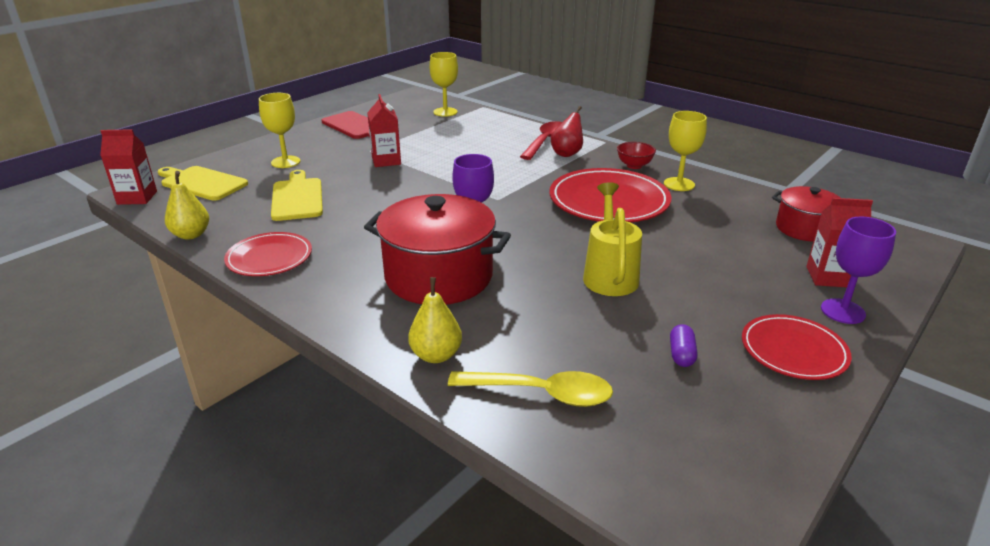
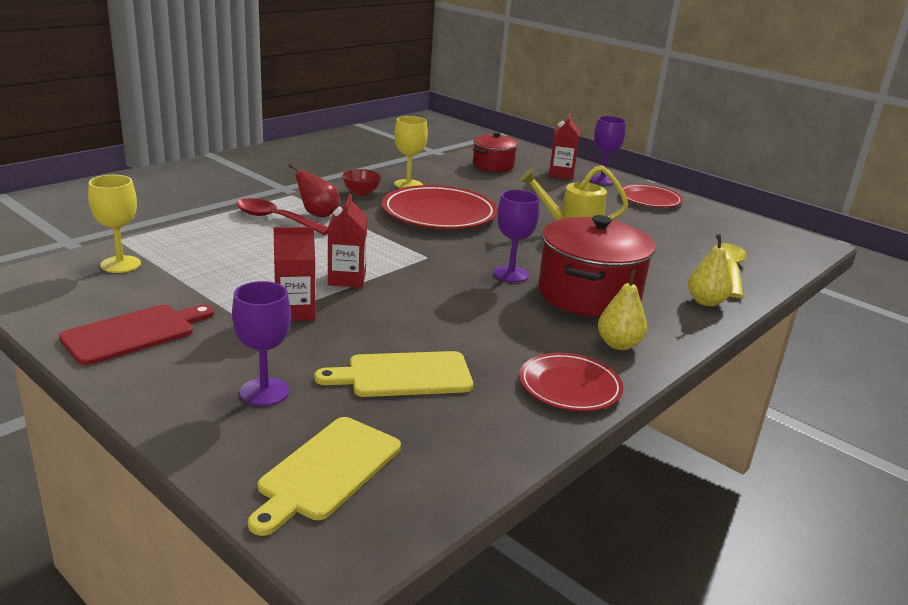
camera: 90 degrees left, 5 degrees down
(137, 198) = (375, 541): red carton -> red carton (347, 279)
(191, 235) = (515, 455): yellow pear -> yellow pear (618, 344)
(285, 162) = (264, 392): yellow goblet -> purple goblet
(681, 354) = (666, 226): purple capsule -> none

